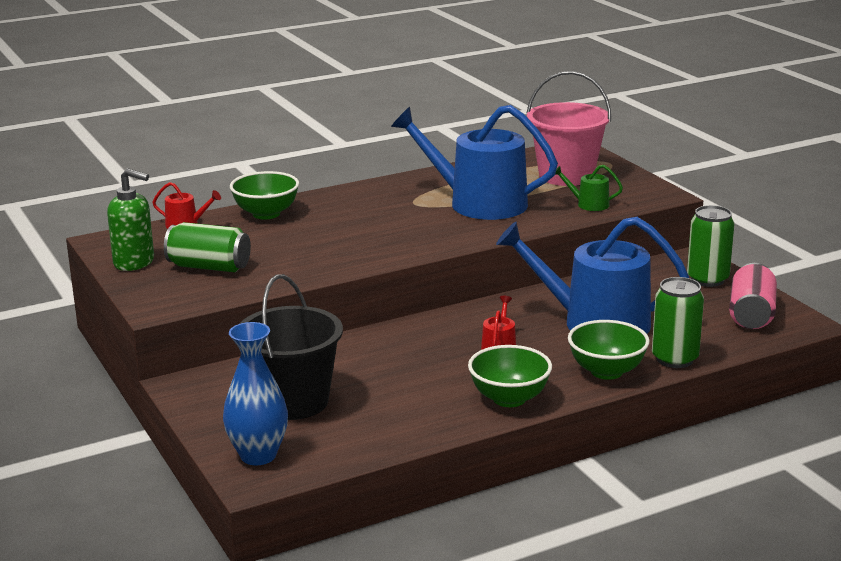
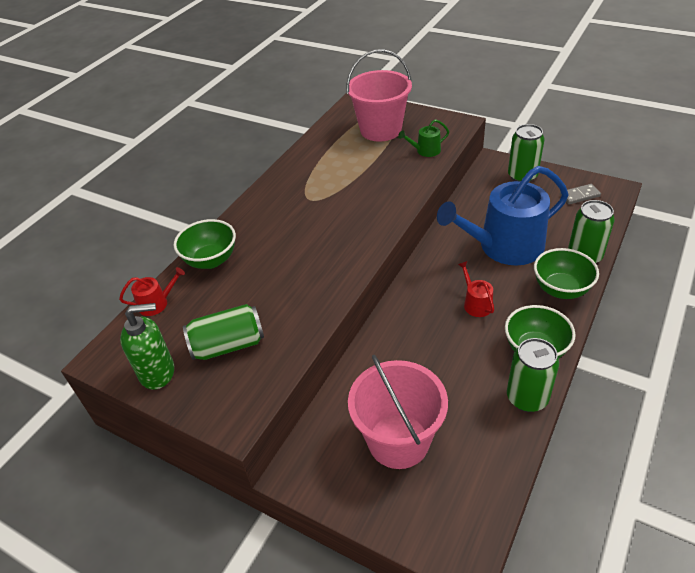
camera: 30 degrees left, 20 degrees up
(258, 455) = (437, 522): blue vase -> none
(293, 401) = (398, 441): black bucket -> pink bucket
(450, 423) = (527, 398): none -> green can
(478, 203) = (354, 180): blue watering can -> none
(751, 315) = (579, 195): pink can -> grey domino

